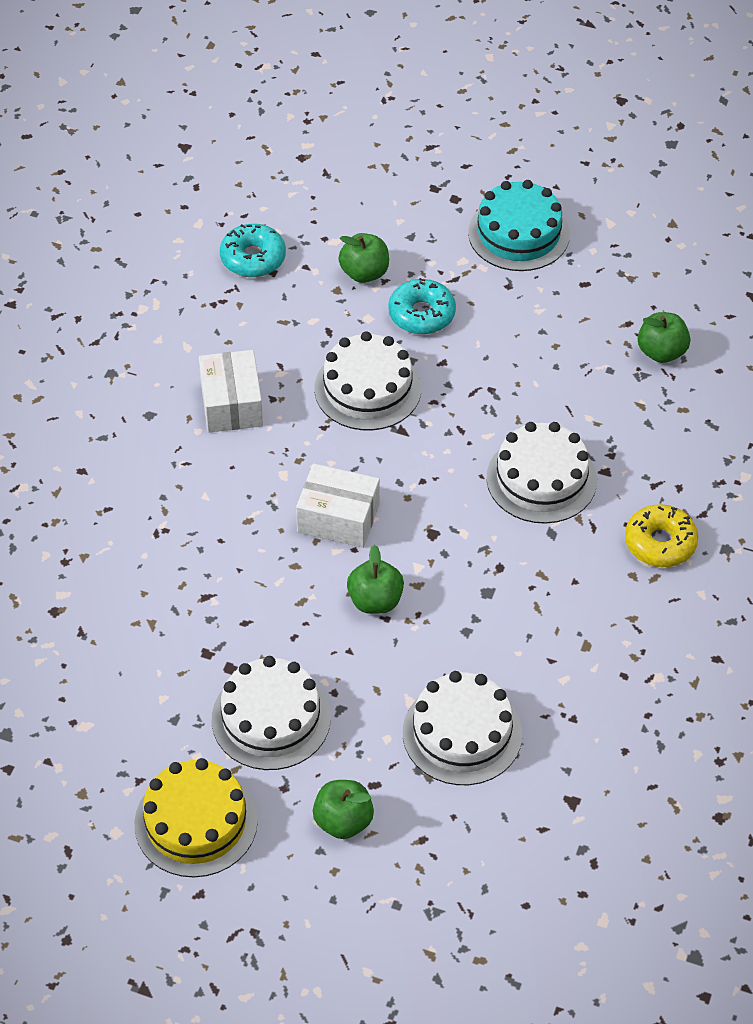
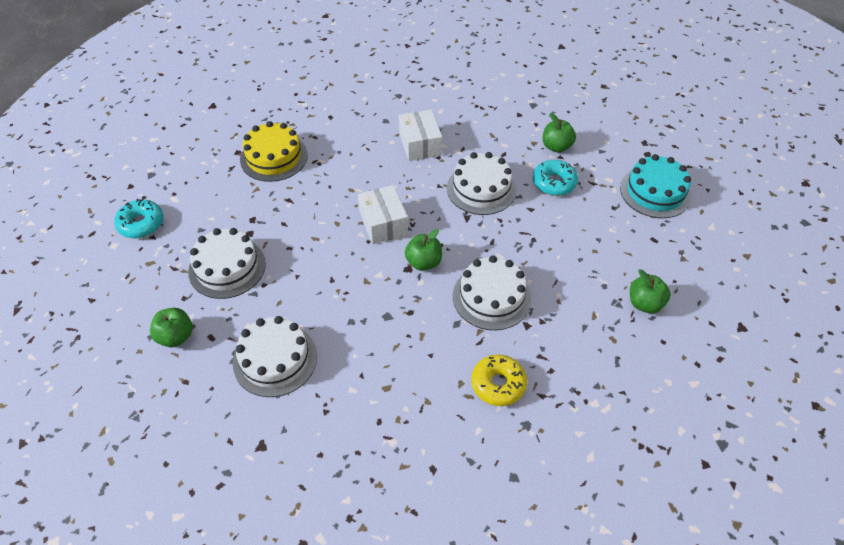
camera: 55 degrees right, 0 degrees up
(196, 822) = (138, 273): yellow cake -> yellow cake (274, 157)
(231, 404) = (420, 144): white box -> white box turned 60 degrees counterclockwise
(253, 258) = (520, 103): turquoise donut -> turquoise donut (141, 224)
(375, 601) = (340, 269): green apple -> green apple (423, 262)

